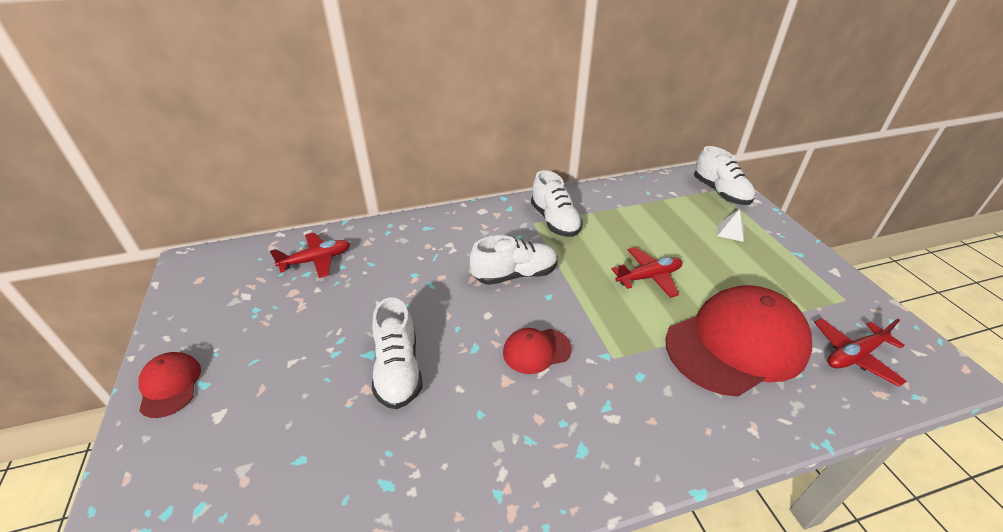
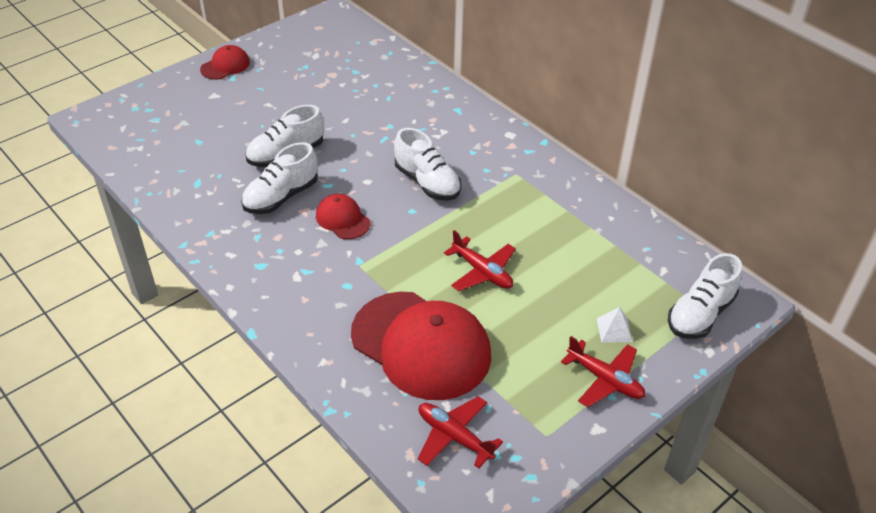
camera: 65 degrees right, 5 degrees up
(316, 260) = (373, 69): red plane -> red plane (605, 379)
(555, 221) = (529, 187): white shoe -> white shoe (281, 197)

